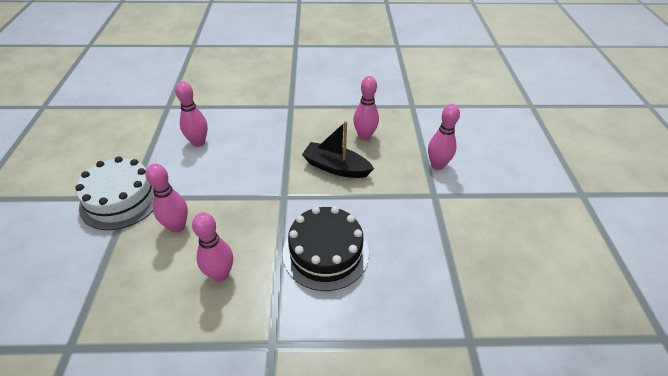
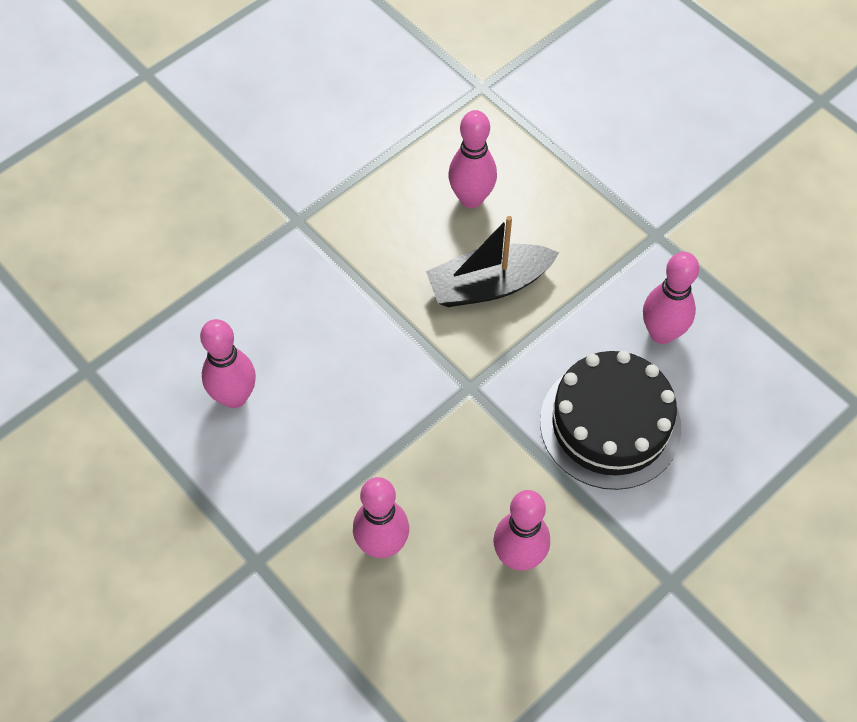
camera: 40 degrees left, 15 degrees up
(121, 199) = (245, 575): white cake -> none
(437, 165) = (617, 179): pink bowling pin -> pink bowling pin (661, 333)

